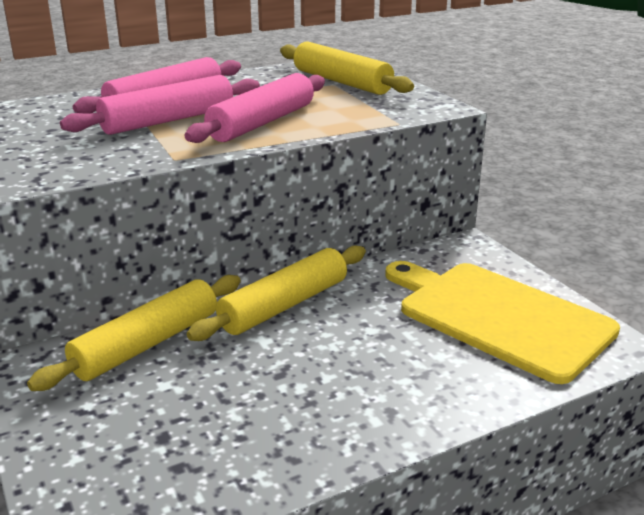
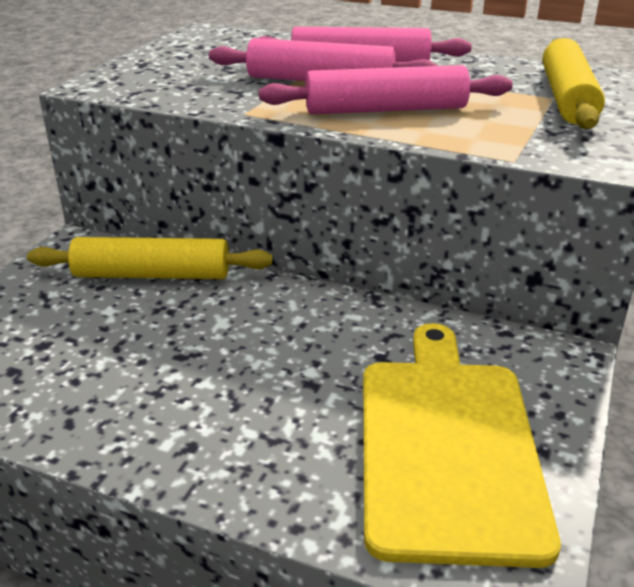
camera: 50 degrees right, 5 degrees up
(284, 305) = (287, 306): yellow rolling pin -> none

